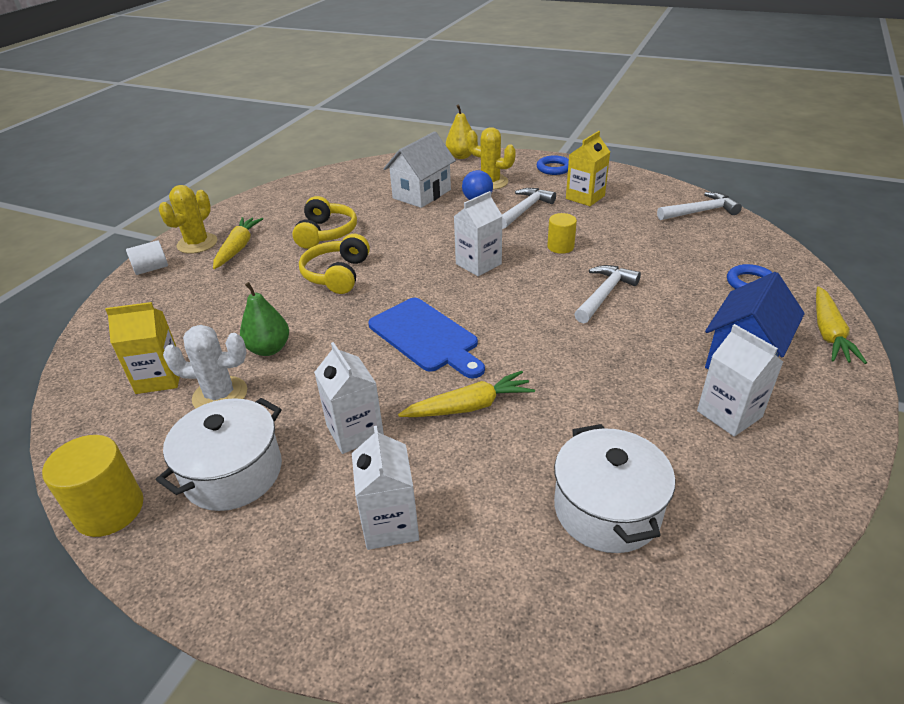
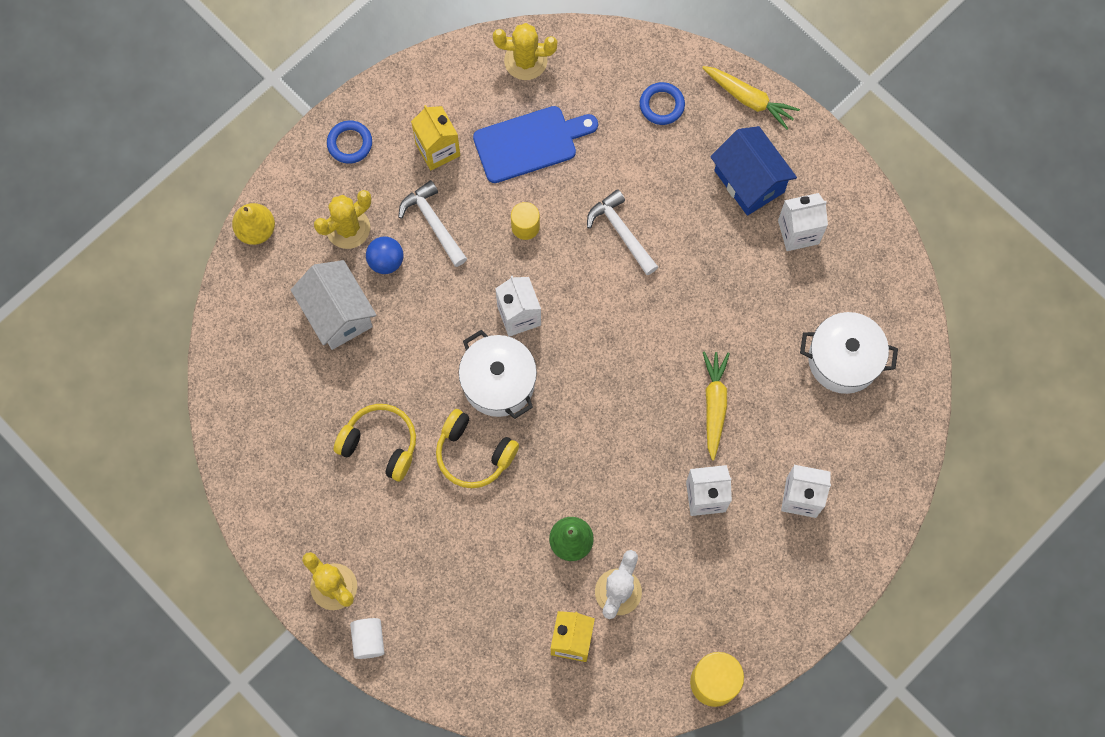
camera: 70 degrees left, 35 degrees up
(233, 473) = (712, 592): white pot -> white pot (498, 382)
(238, 248) = (367, 543): yellow carrot -> none
(426, 337) = (613, 406): blue cutting board -> blue cutting board (530, 143)
(700, 212) = (525, 61): white hammer -> yellow cactus

